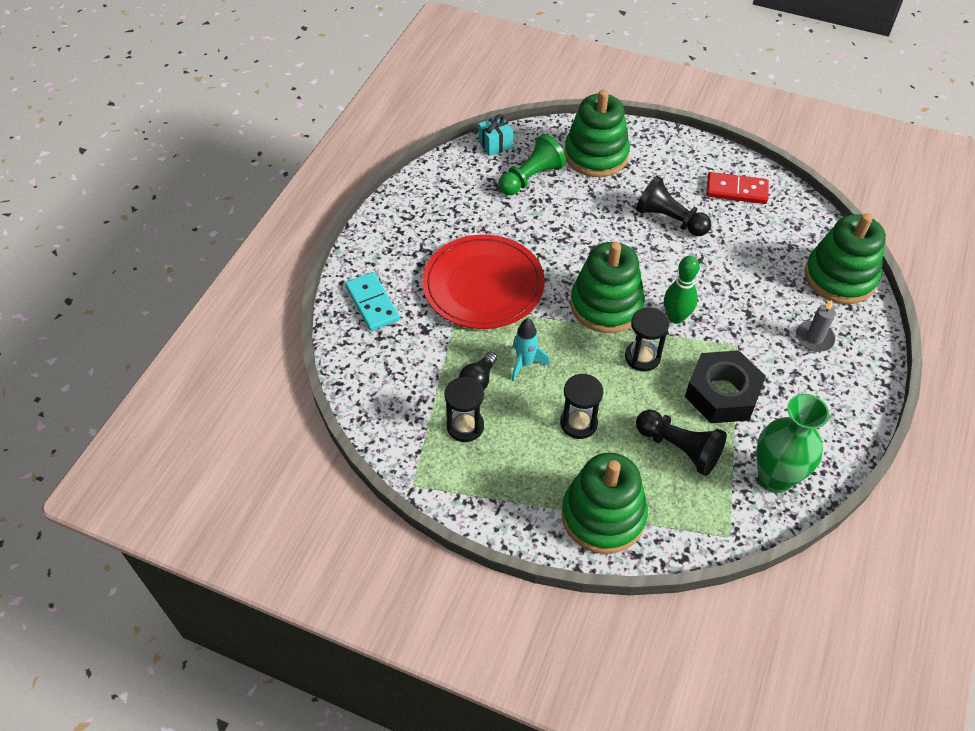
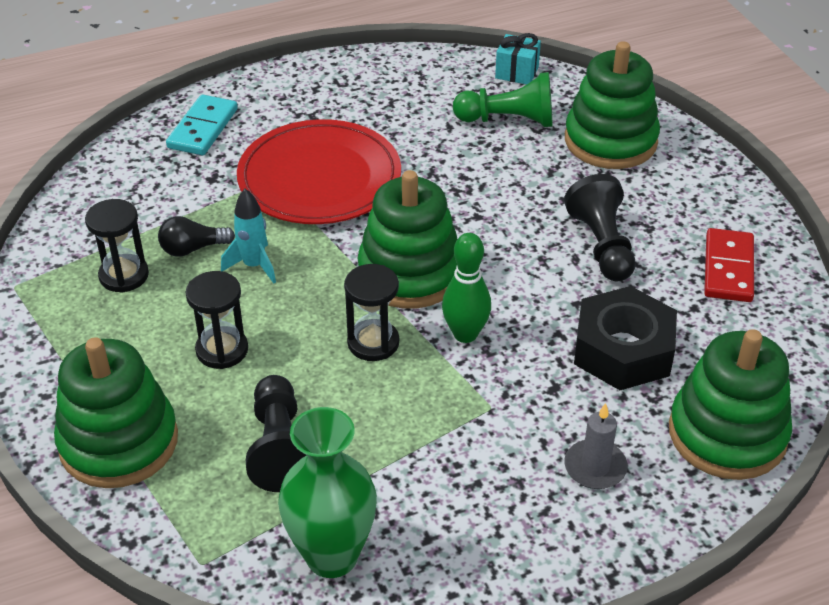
camera: 45 degrees right, 10 degrees down
(722, 394) = (403, 436): black nut -> black nut (623, 350)
(736, 190) = (728, 268): red domino -> red domino turned 45 degrees clockwise

